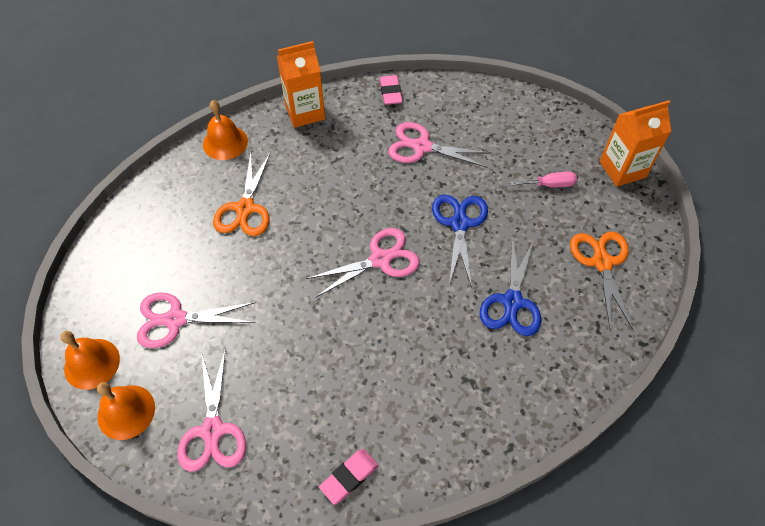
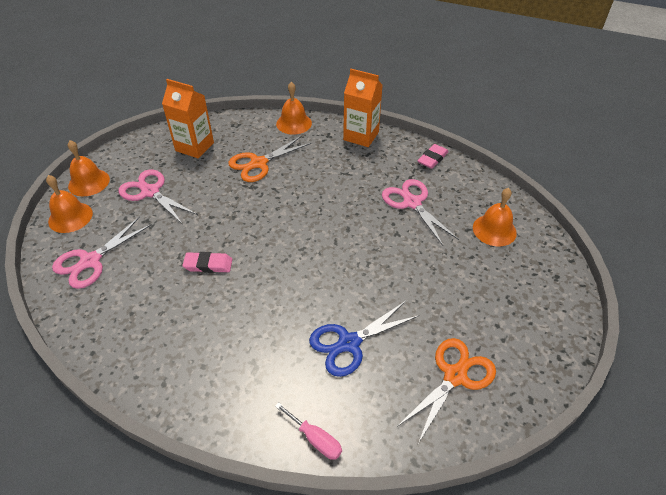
camera: 45 degrees right, 10 degrees down
(349, 477) = (115, 351): pink eraser -> pink eraser (208, 265)
(380, 259) = (297, 247): pink scissors -> none
(459, 223) = (377, 266): blue scissors -> none
(505, 125) = (494, 230): none -> orange bell
(550, 185) = (480, 292): pink screwdriver -> pink screwdriver (315, 439)
(622, 169) = (560, 326): orange carton -> orange carton (194, 147)

